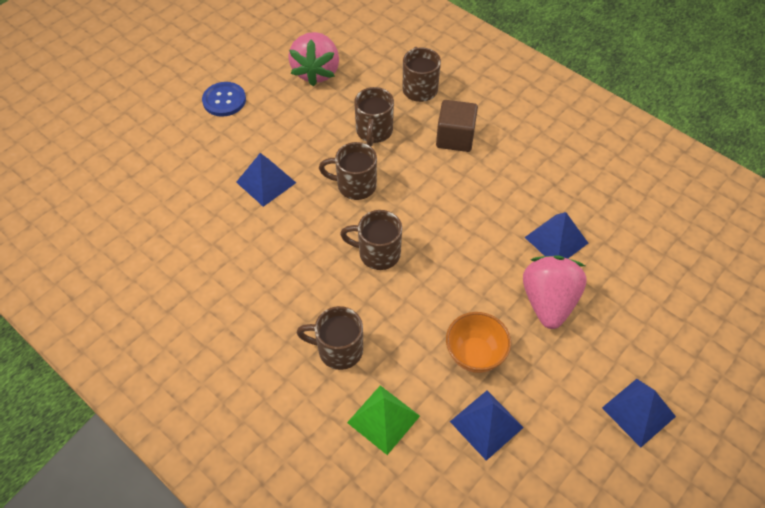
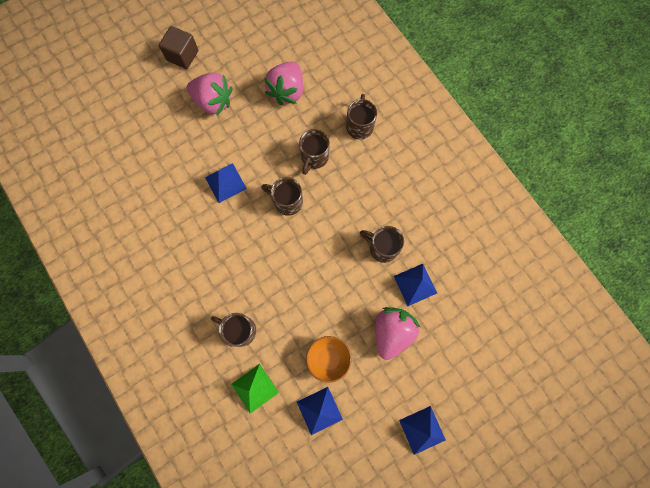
camera: 15 degrees right, 20 degrees up
(224, 100) = (213, 102): blue button -> pink strawberry
(377, 253) = (287, 262): brown mug -> brown mug (382, 247)
(455, 138) = (372, 178): brown cube -> brown cube (182, 55)

